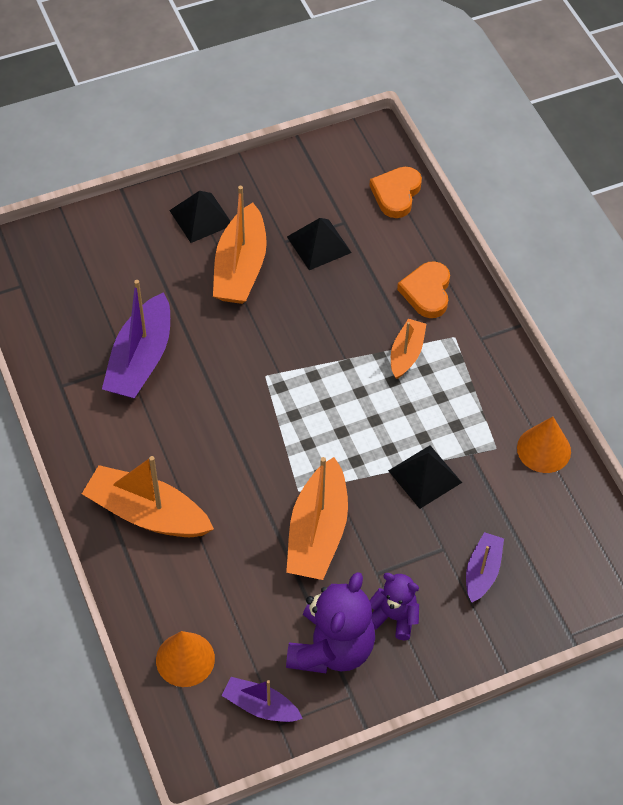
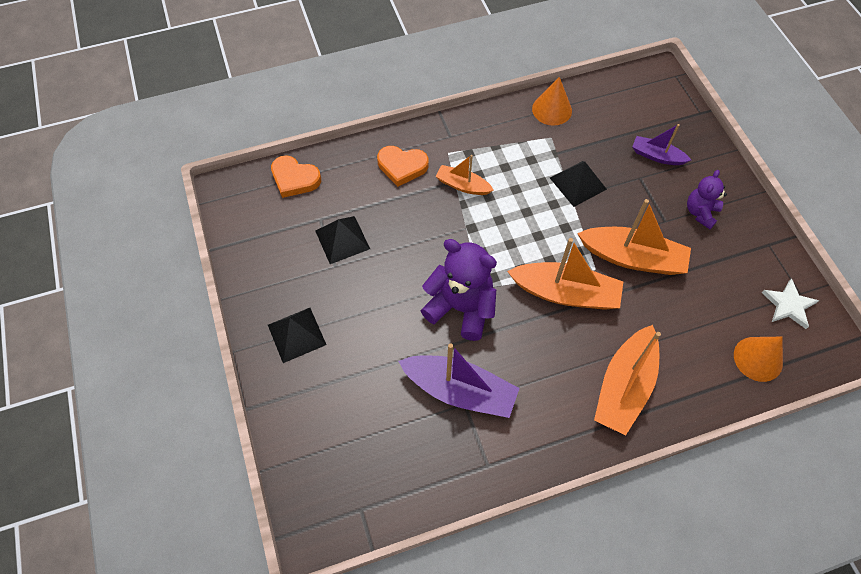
camera: 85 degrees left, 5 degrees up
(240, 267) = (361, 303): orange boat -> orange boat (565, 293)
(261, 706) = (788, 305): purple boat -> white star
(331, 648) = (732, 255): purple teddy bear -> purple teddy bear (461, 308)

